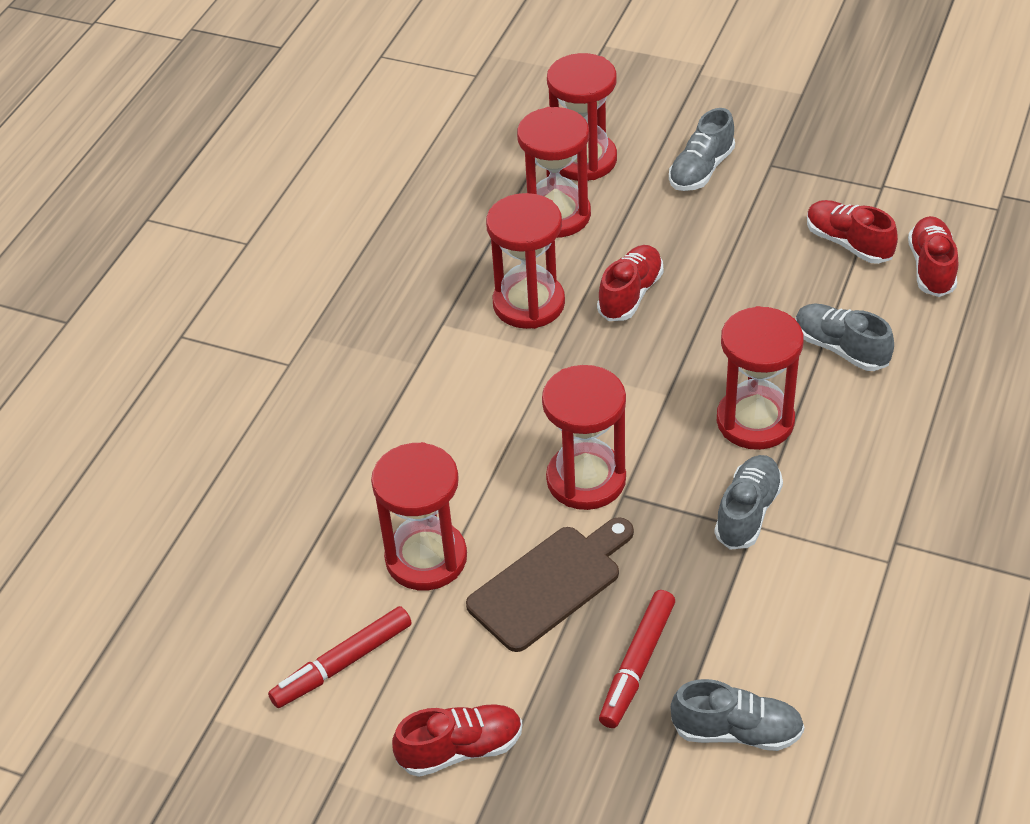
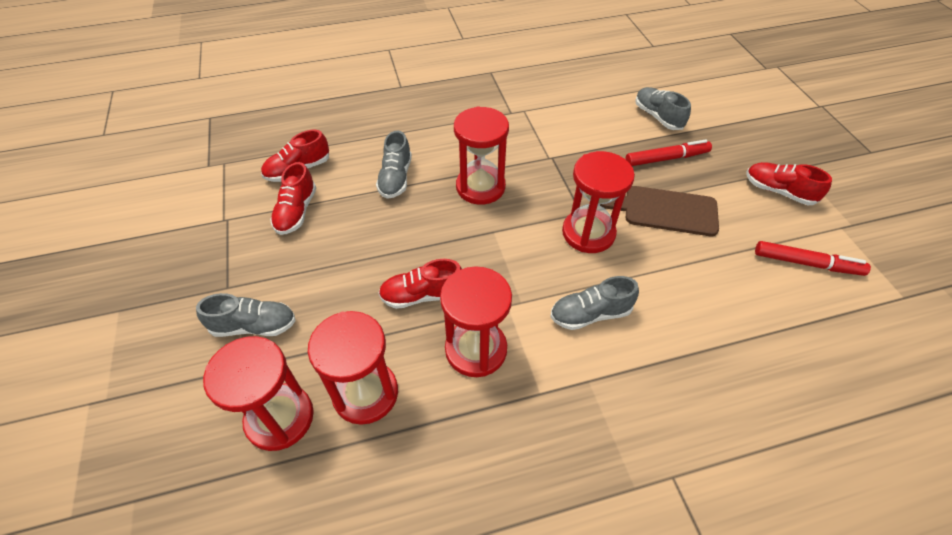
camera: 130 degrees left, 5 degrees up
(426, 558) = (712, 270): red hourglass -> none
(747, 512) = (543, 163): grey shoe -> grey shoe (590, 314)

